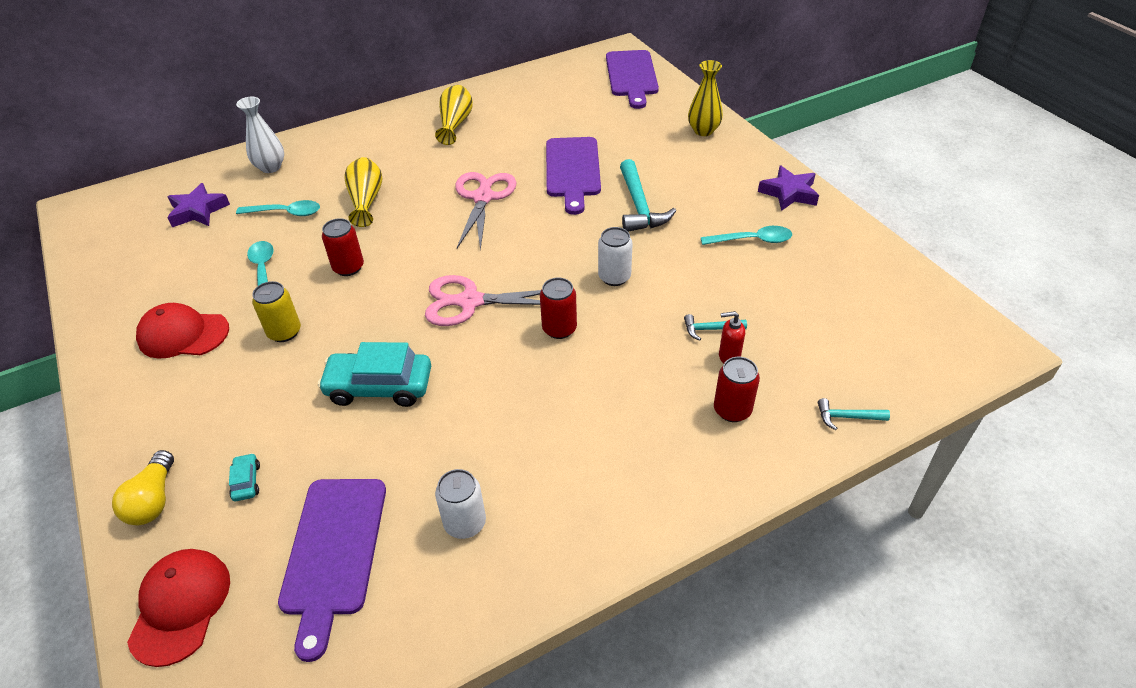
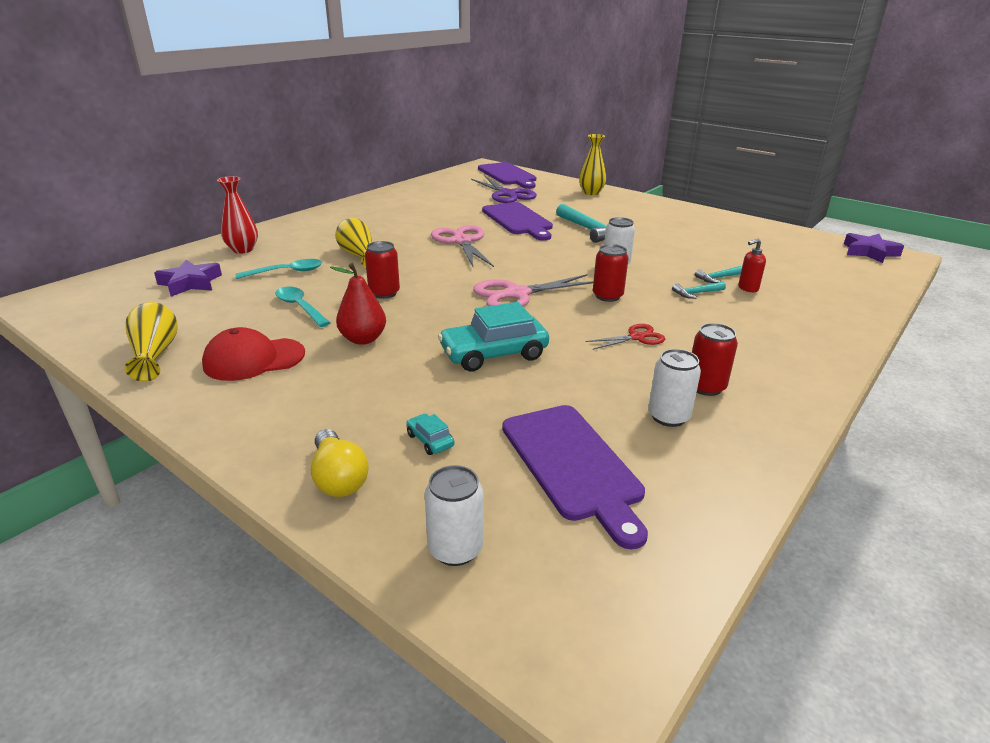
camera: 25 degrees left, 15 degrees down
(180, 606) = (455, 549): red cap -> white can
(270, 167) = (243, 250): white vase -> red vase
(284, 332) = (363, 339): yellow can -> red pear
(455, 124) = (393, 209): yellow vase -> yellow vase (155, 354)
(532, 403) = (636, 337): none -> red scissors
(600, 116) = (507, 194): none -> purple scissors
(732, 410) = (785, 313): red can -> red can (705, 387)
(752, 240) = (689, 235): turquoise spoon -> none
(789, 193) = (685, 212): purple star -> purple star (869, 252)
(847, 417) = (861, 301): turquoise hammer -> turquoise hammer (696, 293)

